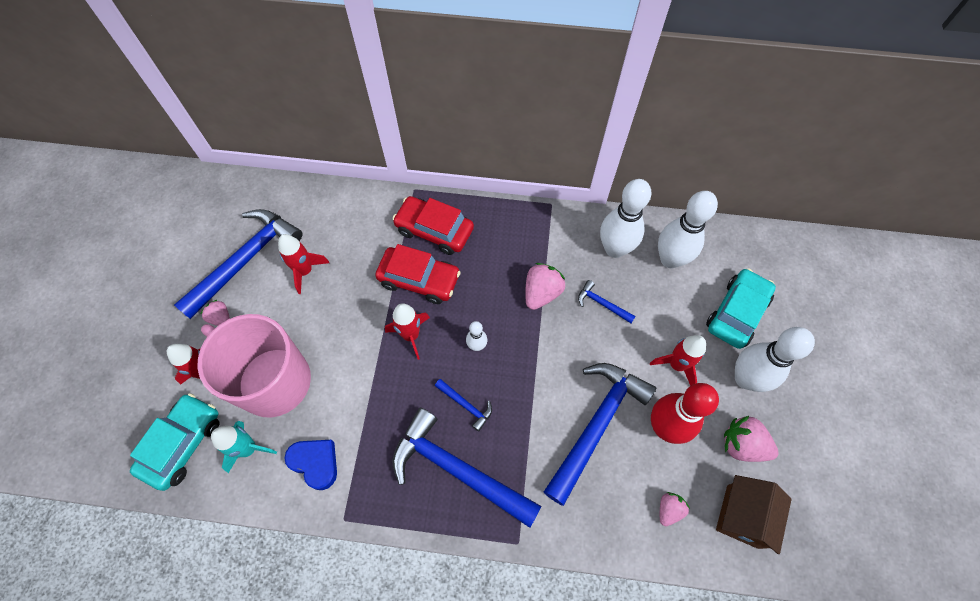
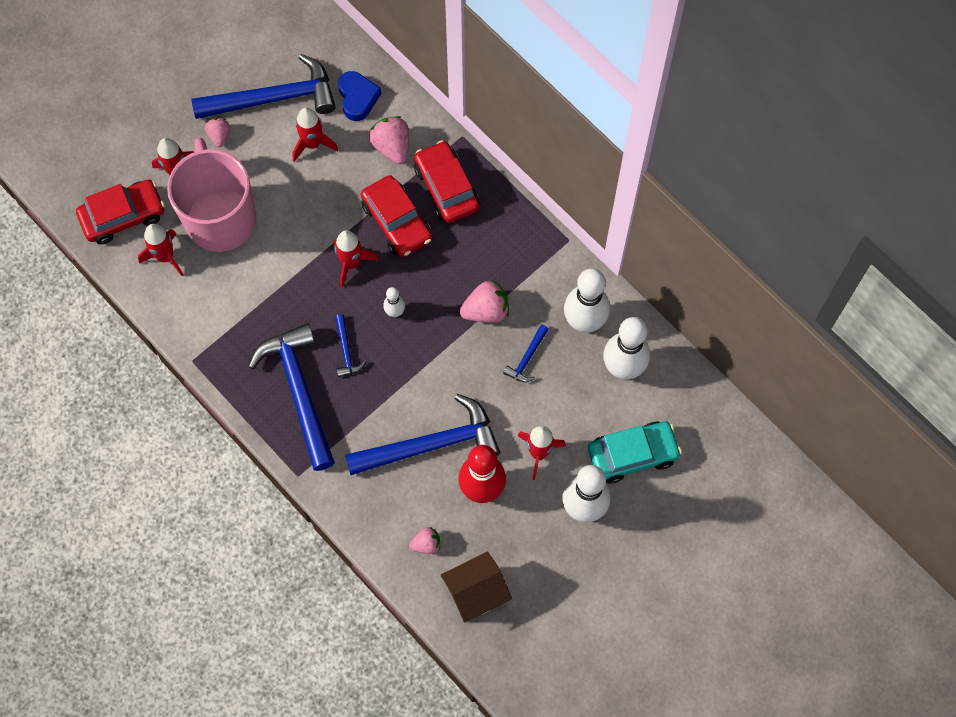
camera: 40 degrees right, 5 degrees up
(182, 443) = (123, 216): turquoise car -> red car
(249, 449) = (165, 257): turquoise rocket -> red rocket
(315, 463) = (203, 305): blue heart -> blue heart (357, 98)
(602, 304) = (527, 358): blue hammer -> blue hammer turned 135 degrees counterclockwise
(742, 445) = (528, 549): pink strawberry -> pink strawberry (392, 147)

